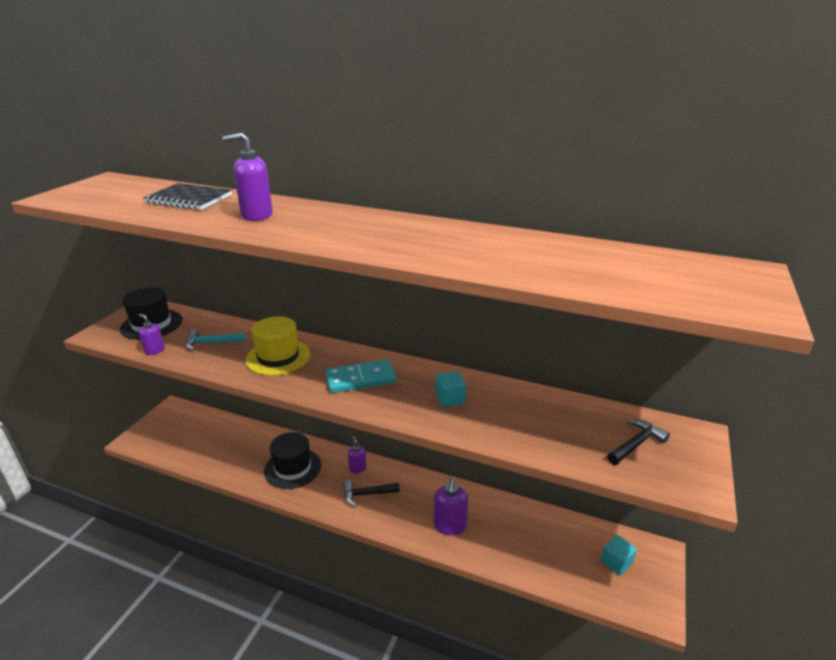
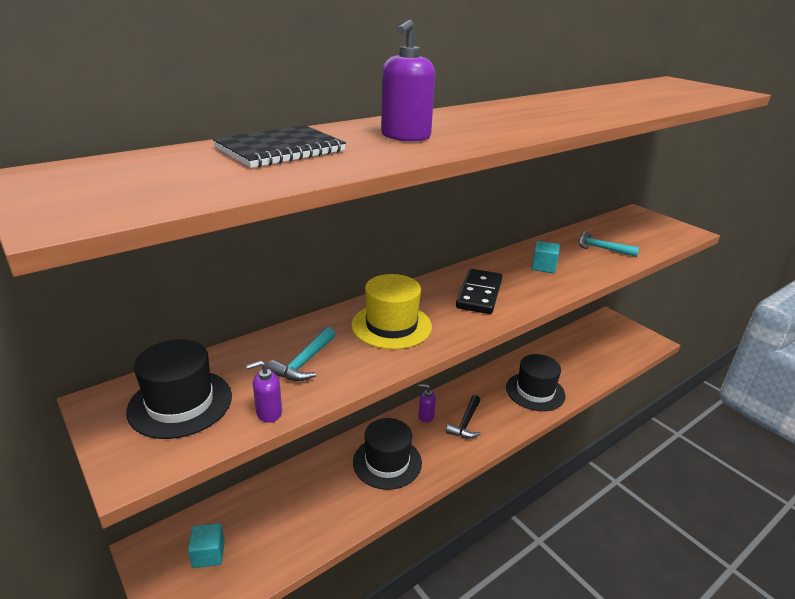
camera: 60 degrees left, 0 degrees up
(360, 379) = (479, 294): turquoise domino -> black domino
(449, 526) = (535, 391): purple soap dispenser -> black hat
(541, 425) = (601, 248): none -> turquoise hammer
(616, 562) = (609, 336): turquoise cube -> turquoise cube (208, 554)
(636, 444) = (639, 230): black hammer -> none

